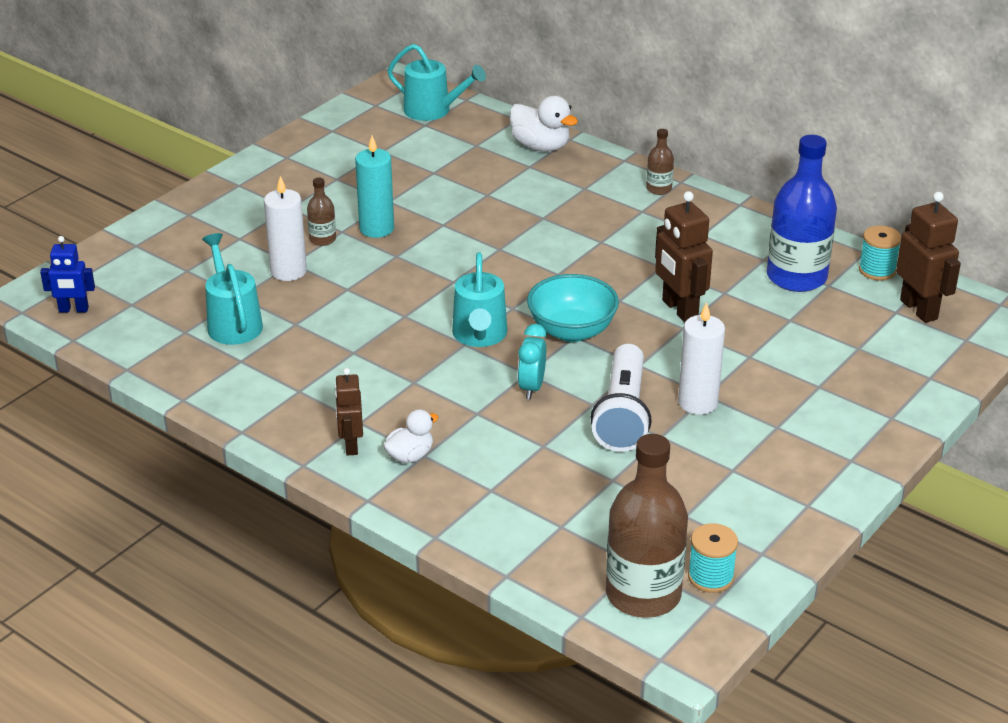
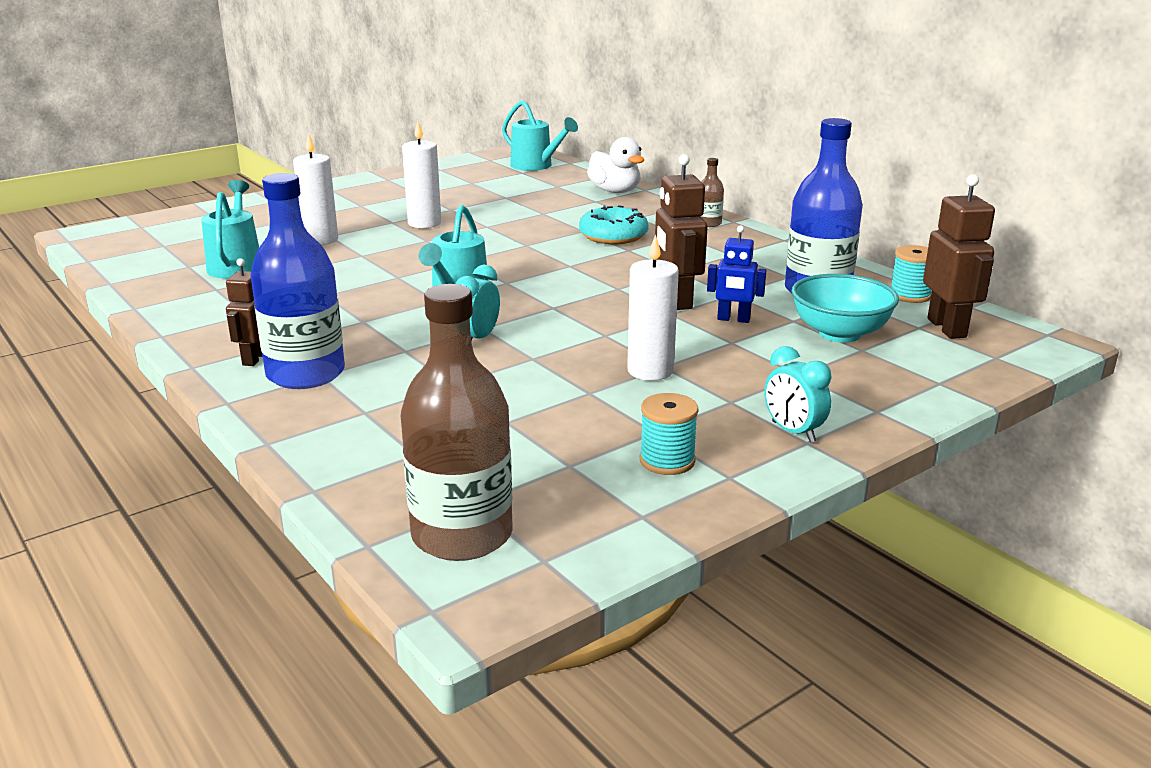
camera: 15 degrees right, 10 degrees down
(73, 310) = (111, 244): blue robot -> blue robot (733, 319)
(322, 239) = (370, 225): brown bottle -> none
(376, 229) = (424, 223): turquoise candle -> white candle
(410, 456) = (305, 374): white duck -> blue bottle
(572, 331) = (553, 304): turquoise bowl -> turquoise bowl (839, 333)
(576, 222) = (613, 236): none -> turquoise donut
(623, 414) = (560, 370): white flashlight -> none
(710, 577) = (560, 530): turquoise spool -> turquoise spool (667, 461)
(837, 451) = (793, 432): none -> turquoise clock

